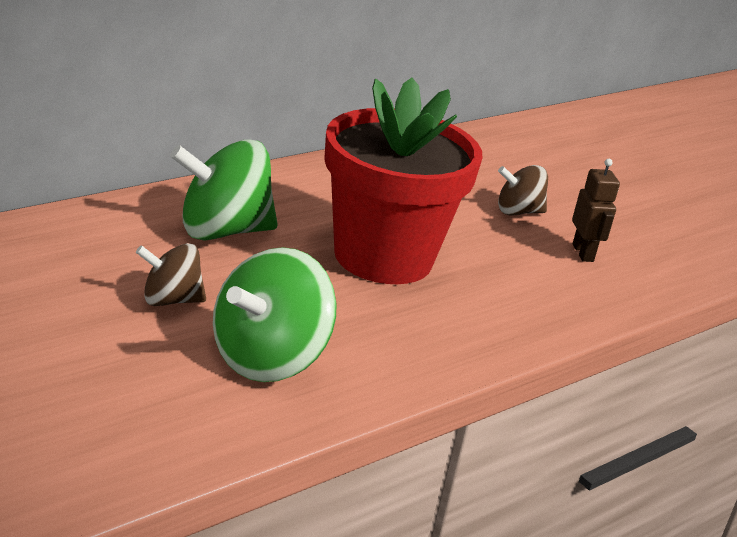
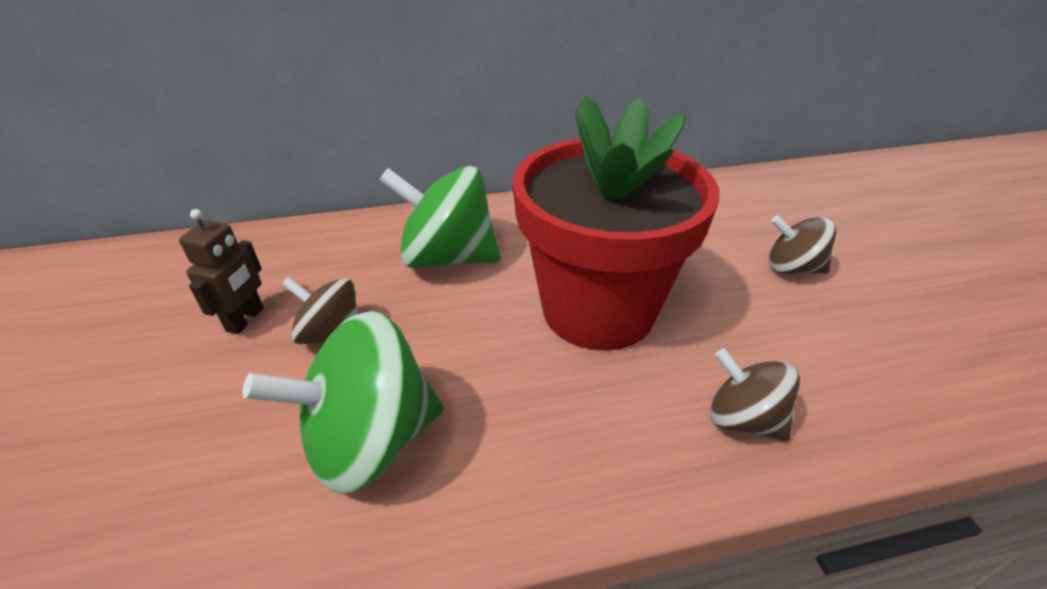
camera: 30 degrees right, 10 degrees up
(522, 311) = (743, 419): none -> brown spinning top
(583, 253) = (864, 336): brown robot -> brown robot (246, 319)

